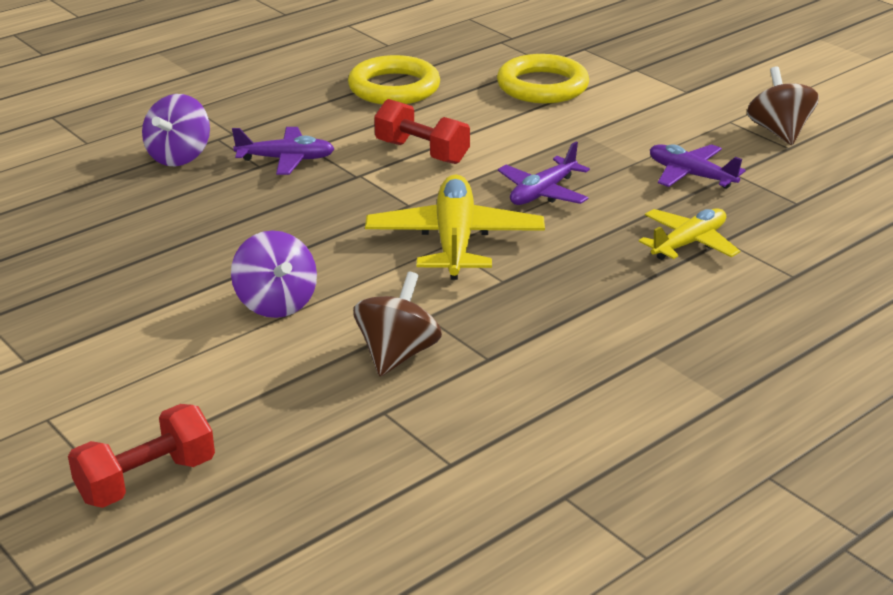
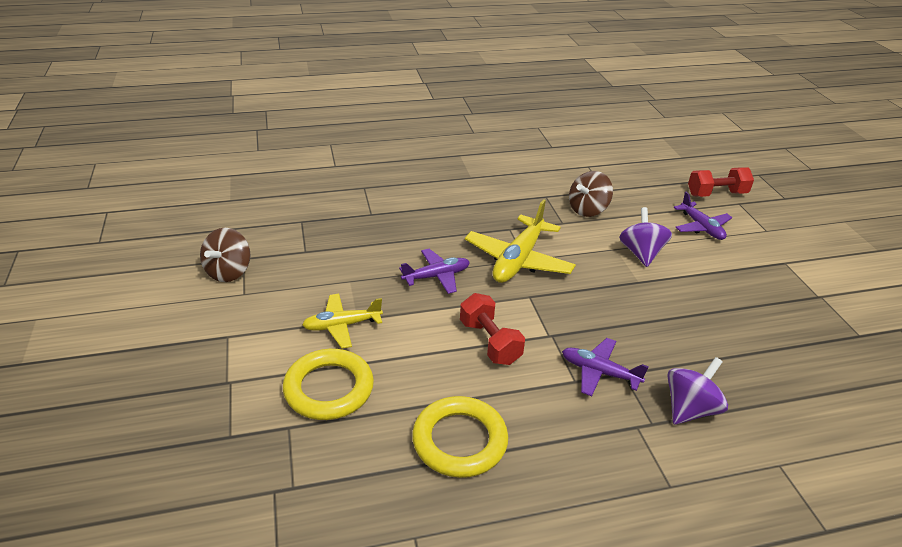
camera: 155 degrees left, 5 degrees up
(689, 243) = (391, 218): yellow plane -> yellow plane (342, 325)
(691, 175) = (332, 258): purple plane -> purple plane (701, 227)

